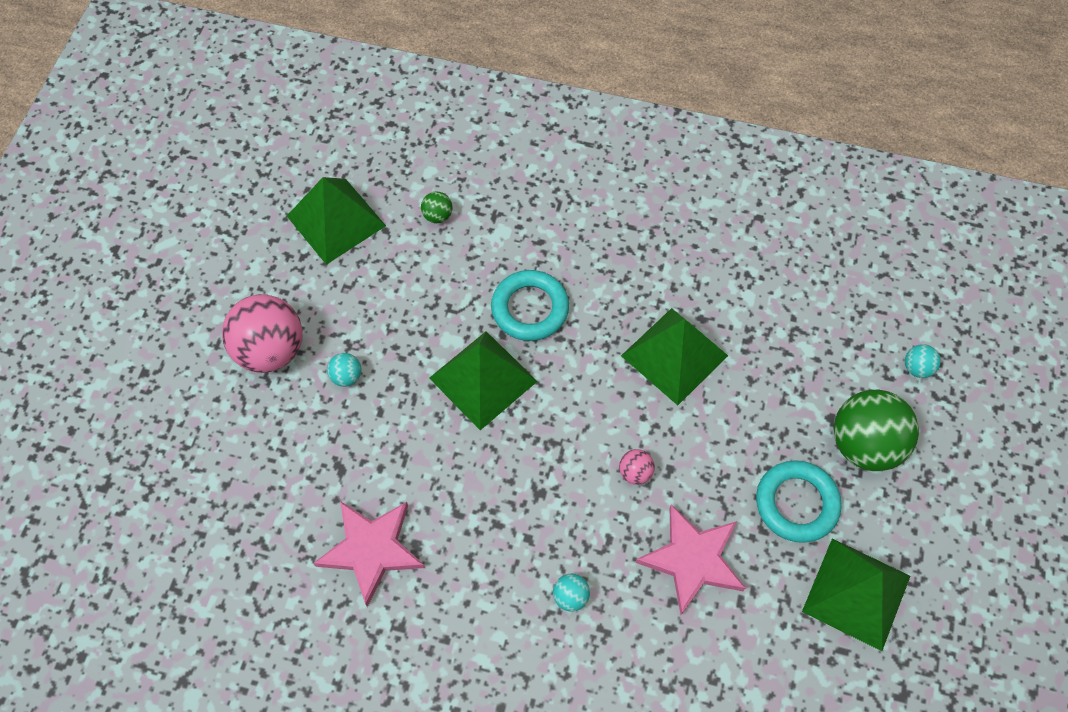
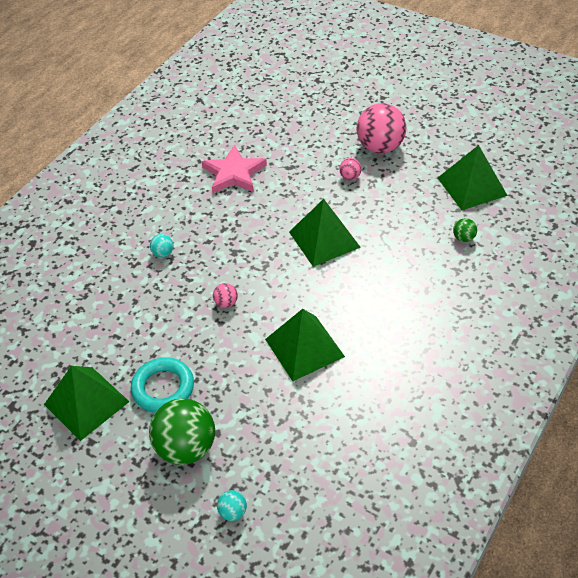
camera: 110 degrees right, 15 degrees down
(346, 376) = (350, 177): turquoise ball -> pink ball
(530, 308) = (370, 273): turquoise ring -> none
(692, 559) = (155, 318): pink star -> none

